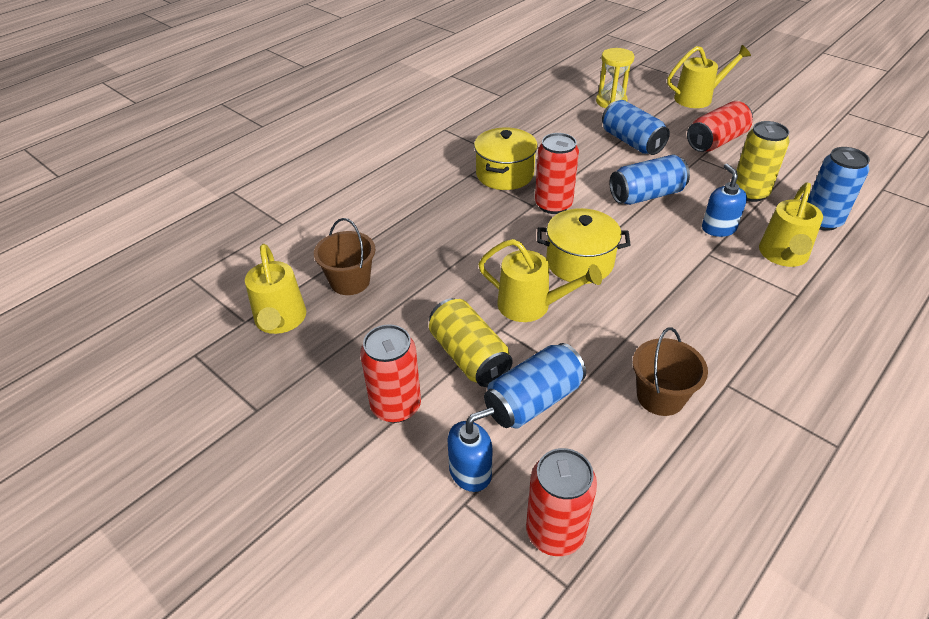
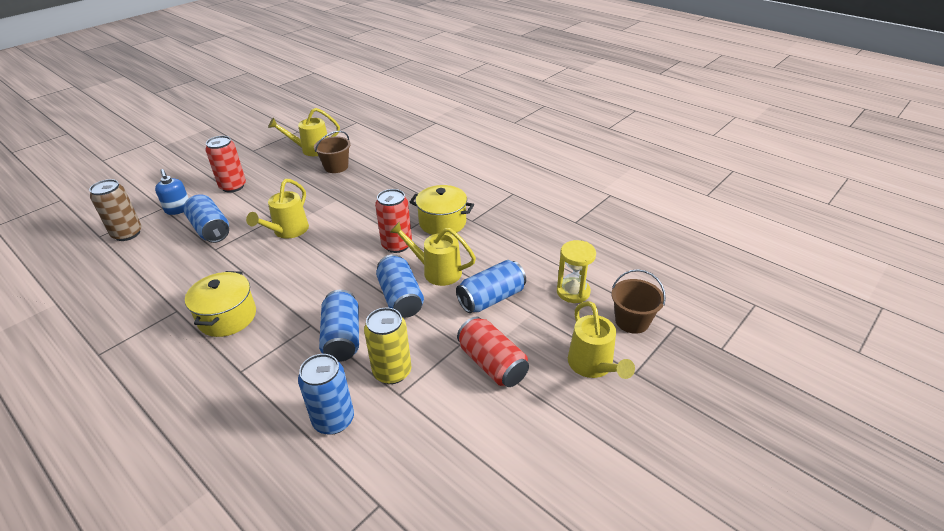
camera: 90 degrees right, 5 degrees down
(469, 356) = (255, 208): yellow can -> none
(555, 532) = (127, 234): red can -> brown can
(579, 262) = (323, 254): yellow pot -> yellow pot (227, 317)
(660, 396) = (185, 278): brown bucket -> brown bucket (632, 321)
(718, 228) = (342, 337): blue soap dispenser -> blue can
(783, 256) = (291, 374): yellow watering can -> yellow watering can (436, 271)

